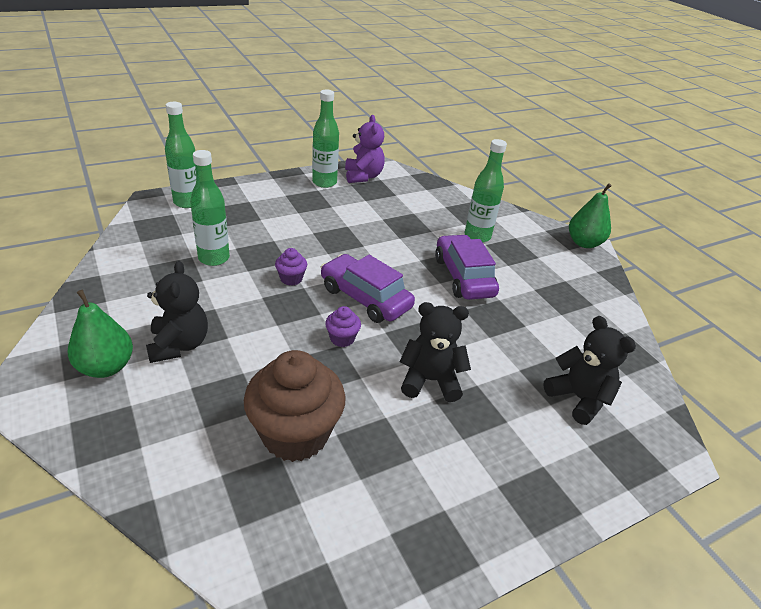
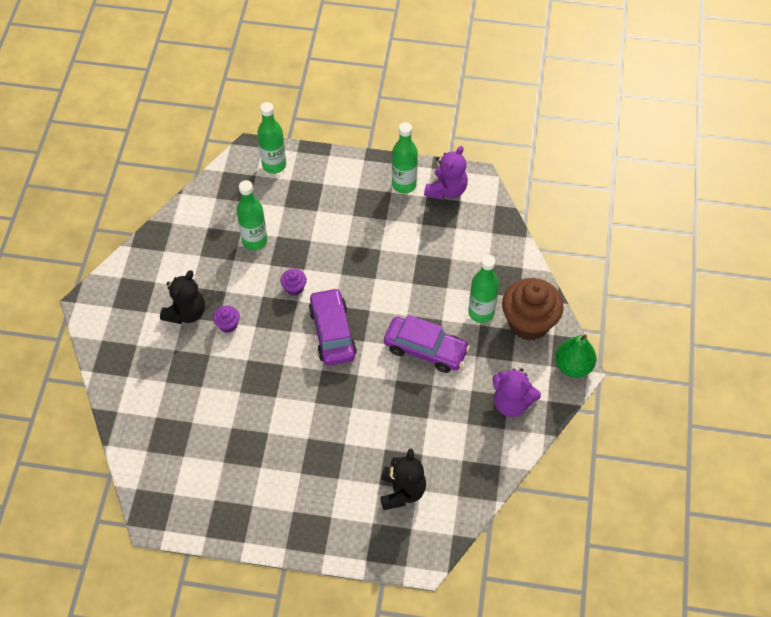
camera: 40 degrees right, 20 degrees up
(106, 367) = (137, 309): green pear -> none
(295, 434) = (209, 414): brown cupcake -> brown cupcake (529, 322)
(342, 338) = (288, 360): purple cupcake -> purple cupcake (228, 325)
(430, 380) = (317, 423): black teddy bear -> none
(463, 277) = (425, 349): purple car -> purple car turned 90 degrees clockwise
(575, 284) = (511, 403): none -> purple teddy bear

